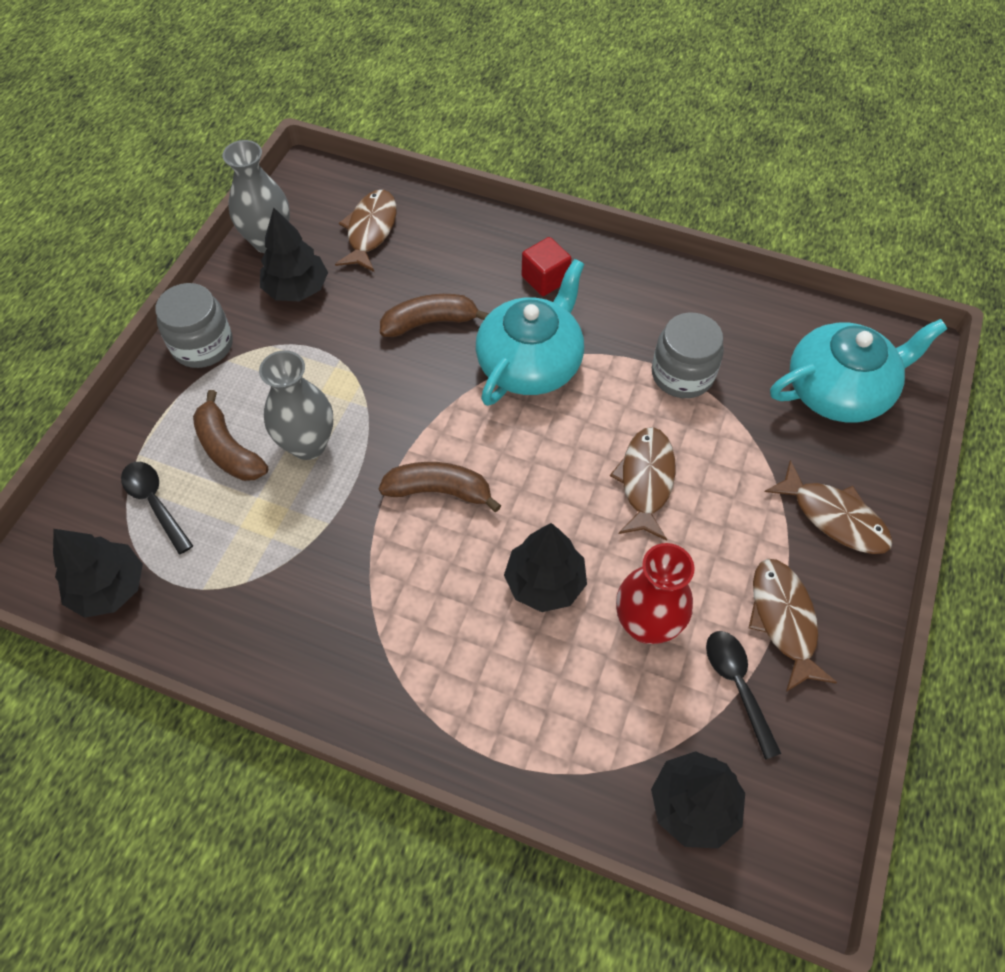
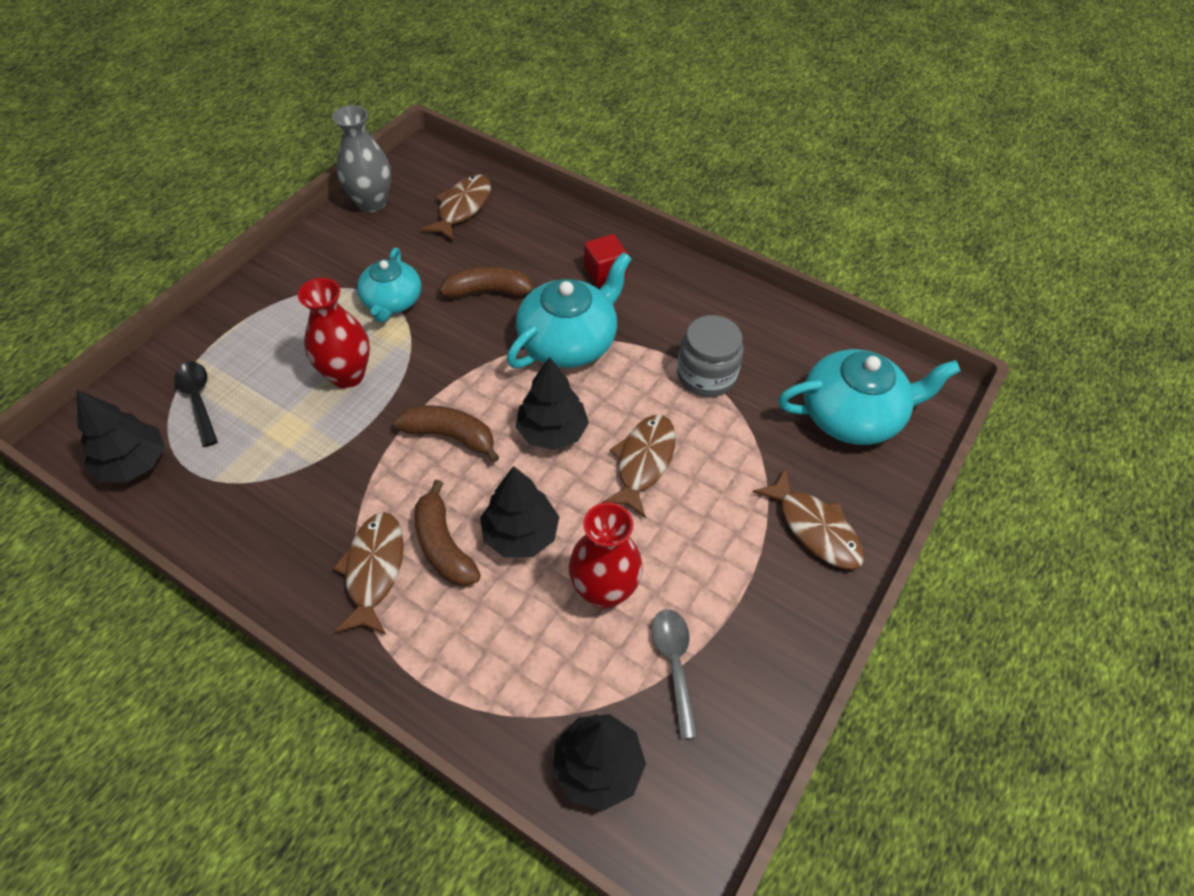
camera: 10 degrees right, 5 degrees down
(202, 345) = (285, 277): grey jar -> none
(228, 449) = (277, 367): brown banana -> brown banana (443, 545)
(297, 289) = (382, 245): black tree -> black tree (552, 432)
(308, 444) = (347, 375): grey vase -> red vase
(329, 352) = (392, 301): none -> turquoise teapot
(737, 685) = (674, 664): black spoon -> grey spoon
(783, 620) = (737, 613): brown fish -> brown fish (374, 570)

